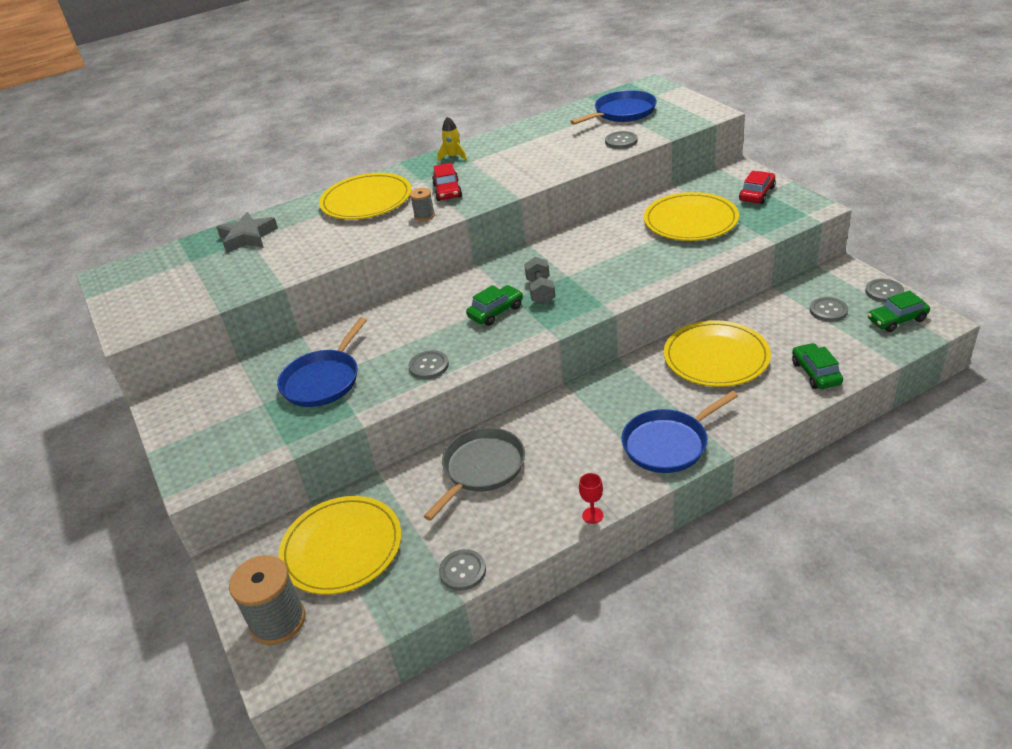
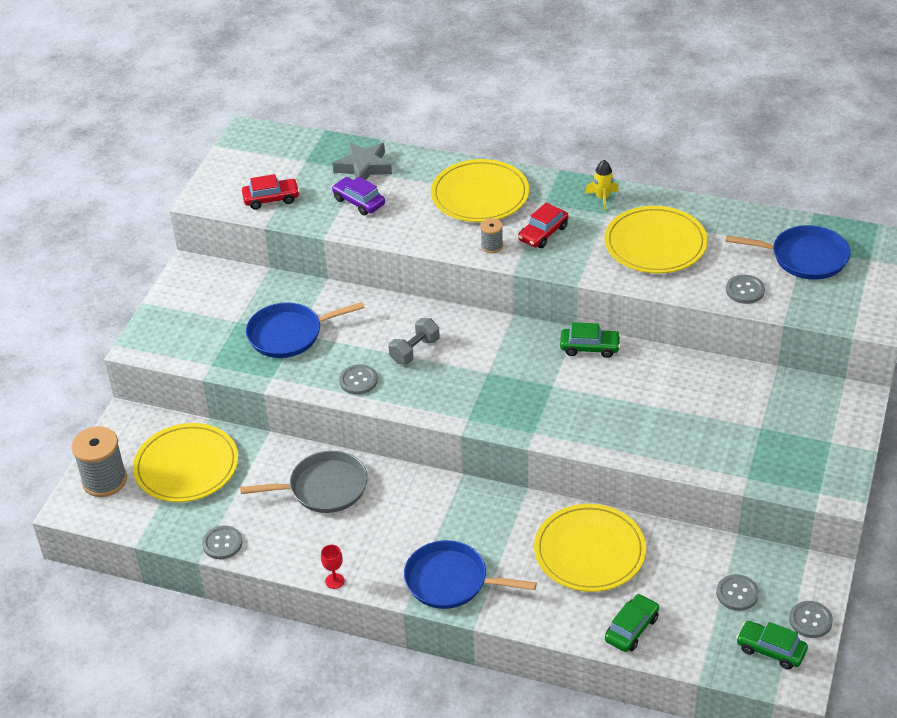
camera: 45 degrees right, 5 degrees up
(278, 254) = (359, 202): none -> purple car
(495, 312) = (460, 374): green car -> green car (589, 347)
(540, 291) = (513, 383): grey dumbbell -> grey dumbbell (414, 351)
(690, 221) = (721, 416): yellow plate -> yellow plate (655, 244)
(757, 194) = (820, 437): red car -> red car (271, 199)

